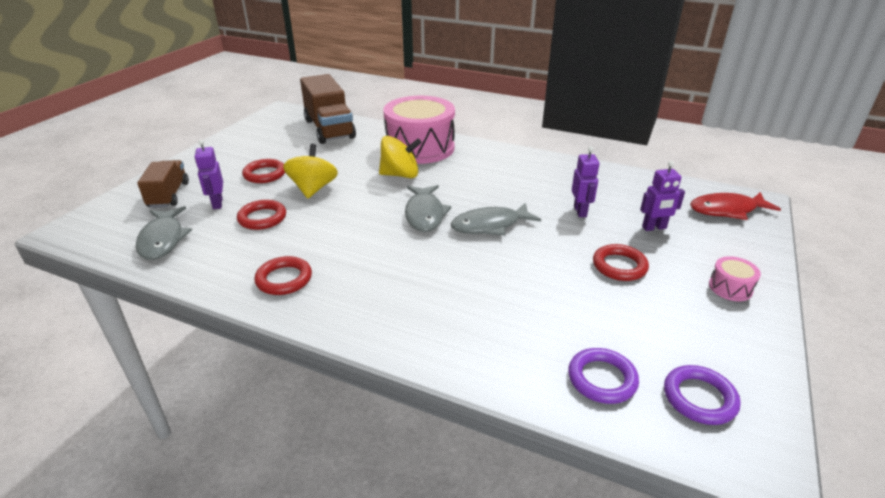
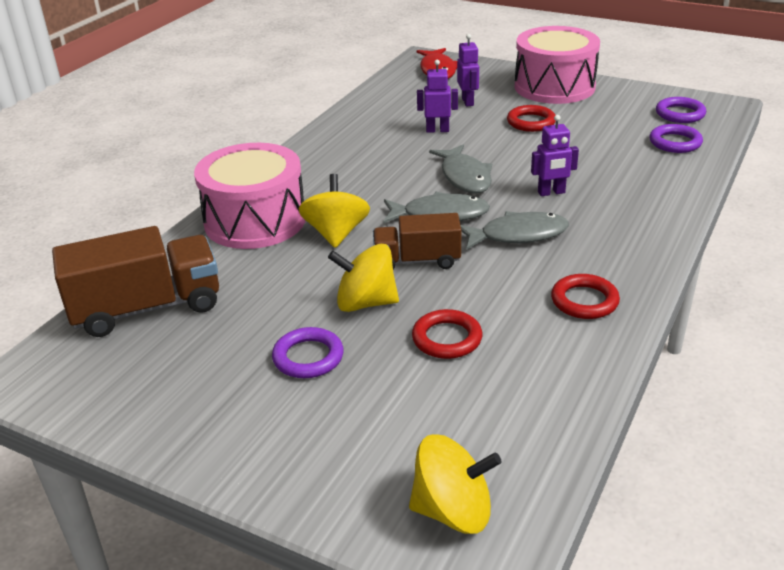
camera: 85 degrees left, 0 degrees up
(111, 221) = (453, 511): none -> yellow spinning top
(163, 239) = (508, 428): grey fish -> grey fish (518, 235)
(169, 195) = (367, 459): brown truck -> brown truck (417, 261)
(217, 203) = (401, 392): purple robot -> purple robot (551, 192)
(265, 174) = (308, 357): red ring -> purple ring
(730, 288) = (554, 87): pink drum -> pink drum, size x2.48

